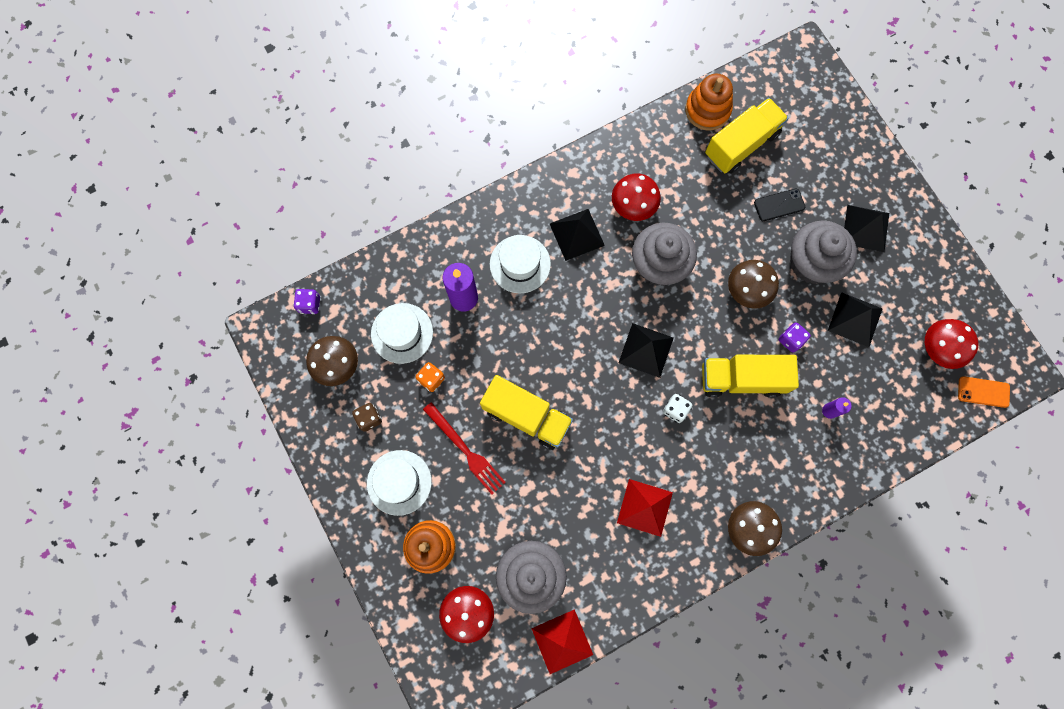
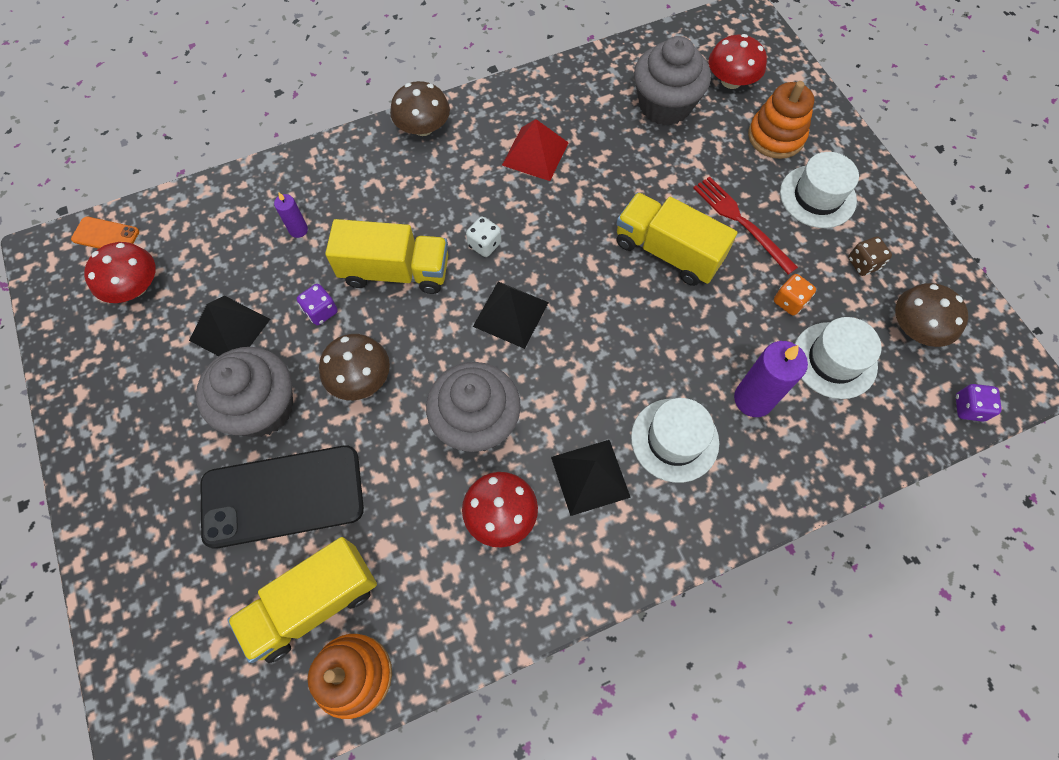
camera: 175 degrees left, 10 degrees down
(562, 641) = (634, 53): red pyramid -> none
(779, 205) = (283, 496): black phone -> black phone, size x2.19
(865, 228) = (169, 450): black pyramid -> none

